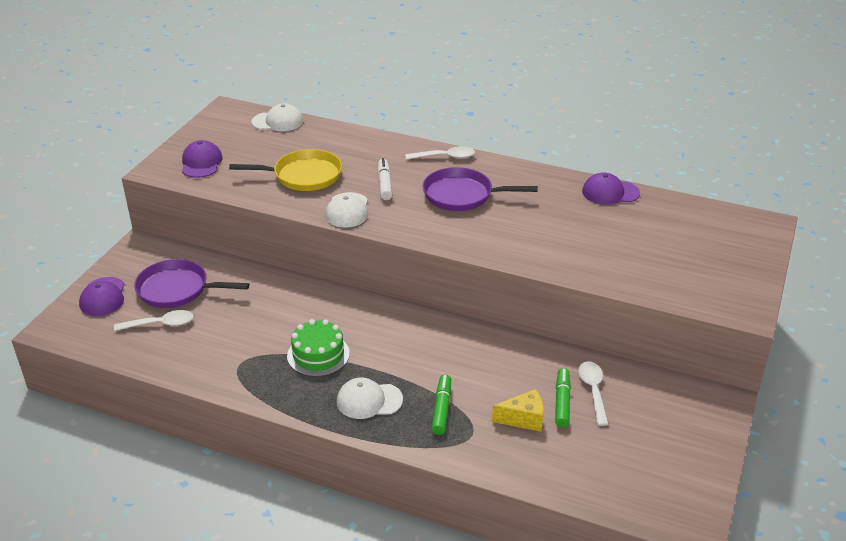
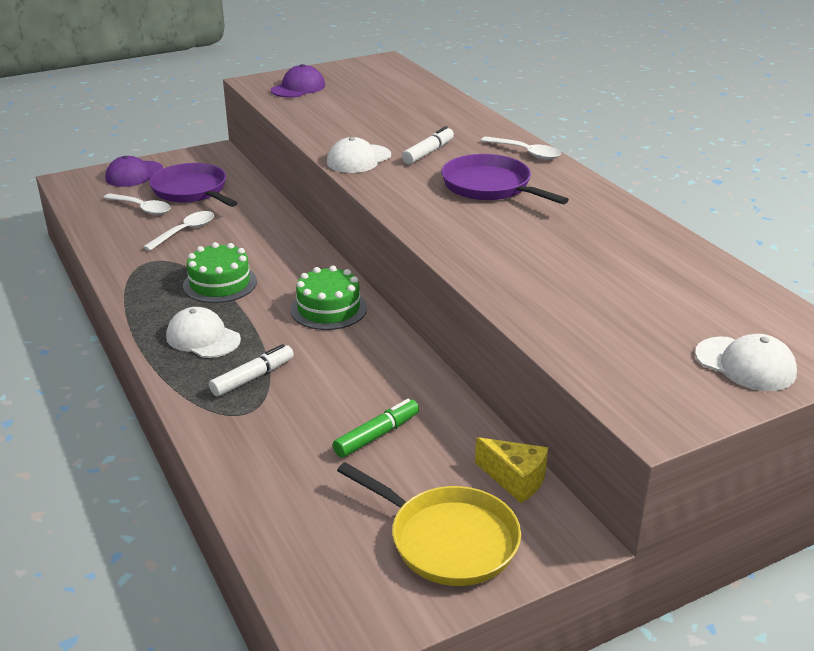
camera: 40 degrees right, 5 degrees down
(278, 121) = (412, 80): white cap -> white cap (745, 364)
(303, 176) = (365, 123): yellow pan -> yellow pan (447, 540)
(417, 334) = (328, 309): none -> green cake
(441, 409) = (253, 377): green marker -> white marker
(523, 419) = (314, 428): yellow cheese -> yellow cheese (515, 480)
(593, 391) = (427, 443): white spoon -> white spoon (185, 231)
(610, 192) = (667, 243): purple cap -> none

